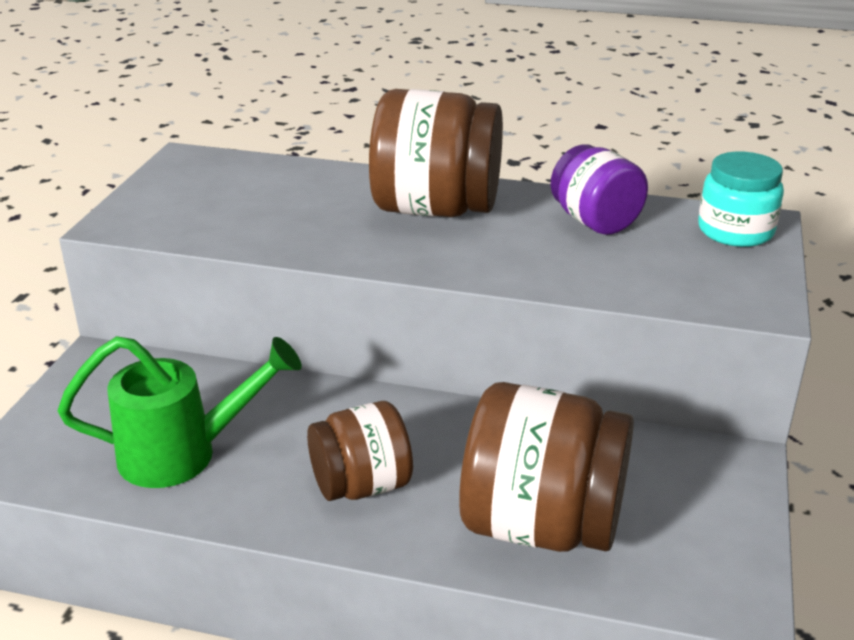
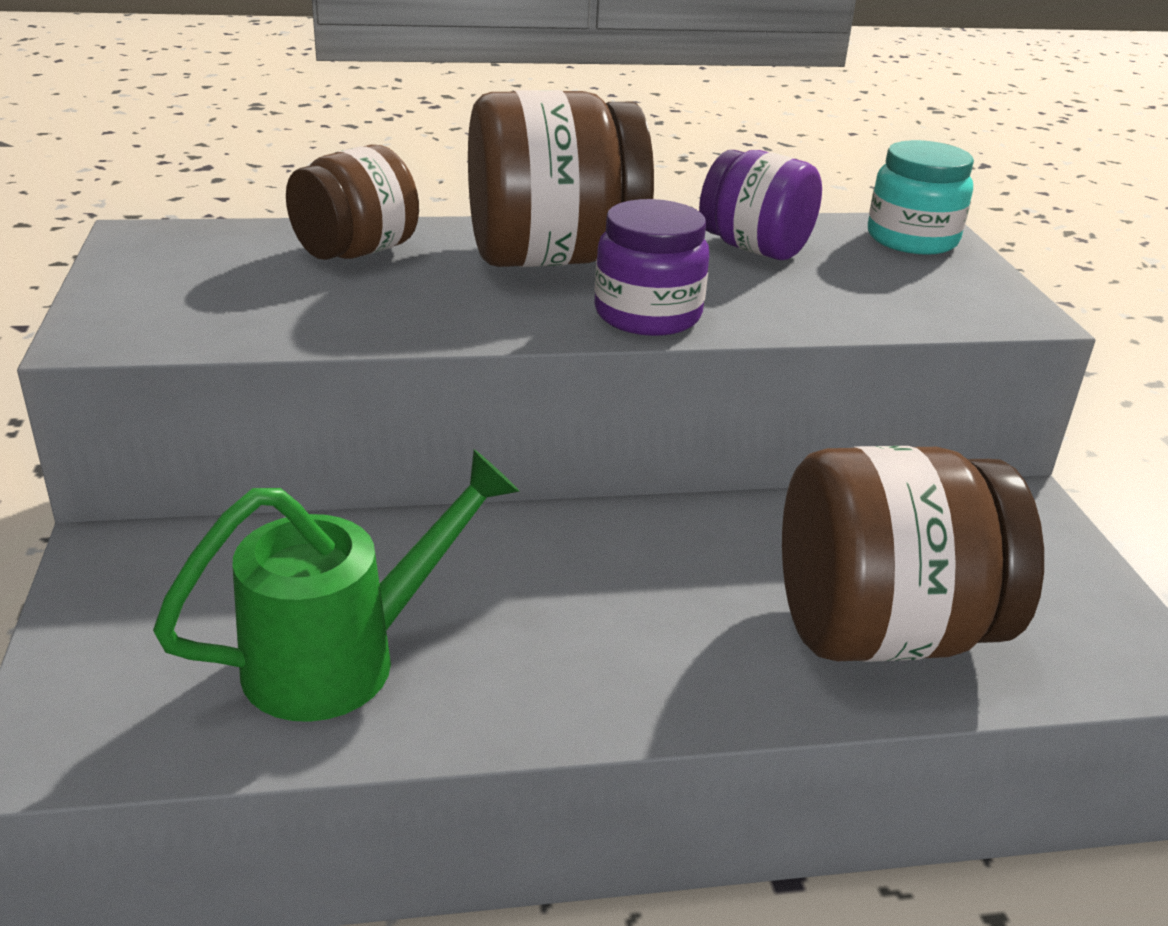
camera: 25 degrees left, 0 degrees up
(361, 485) = (627, 638): brown jar -> brown jar (356, 252)
(465, 262) = (647, 315): none -> purple jar

